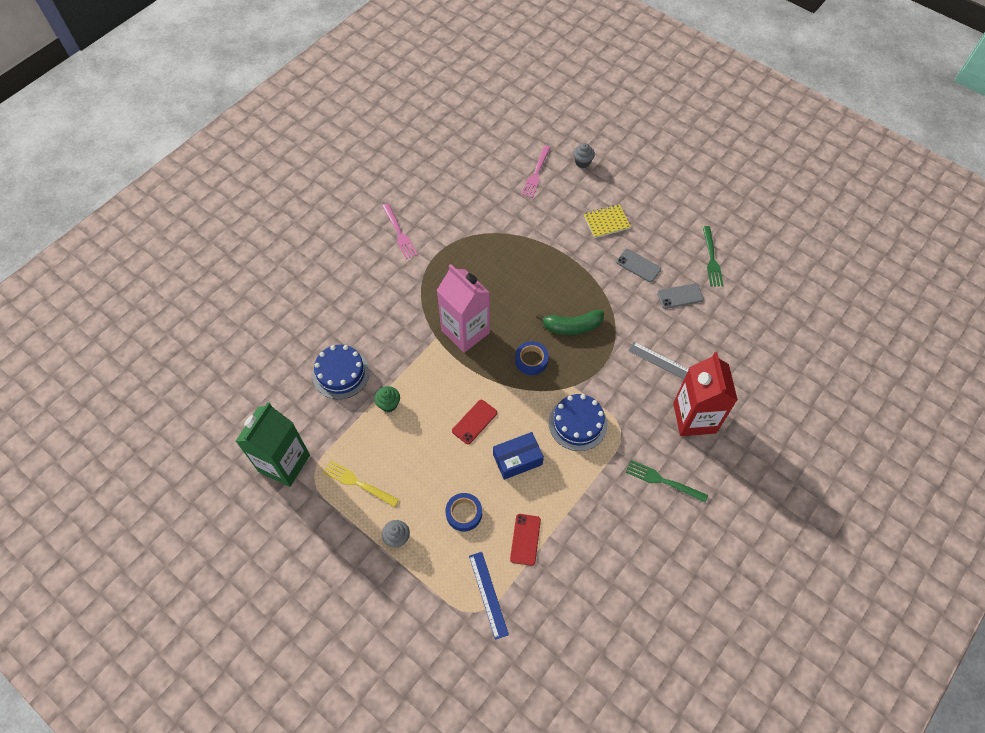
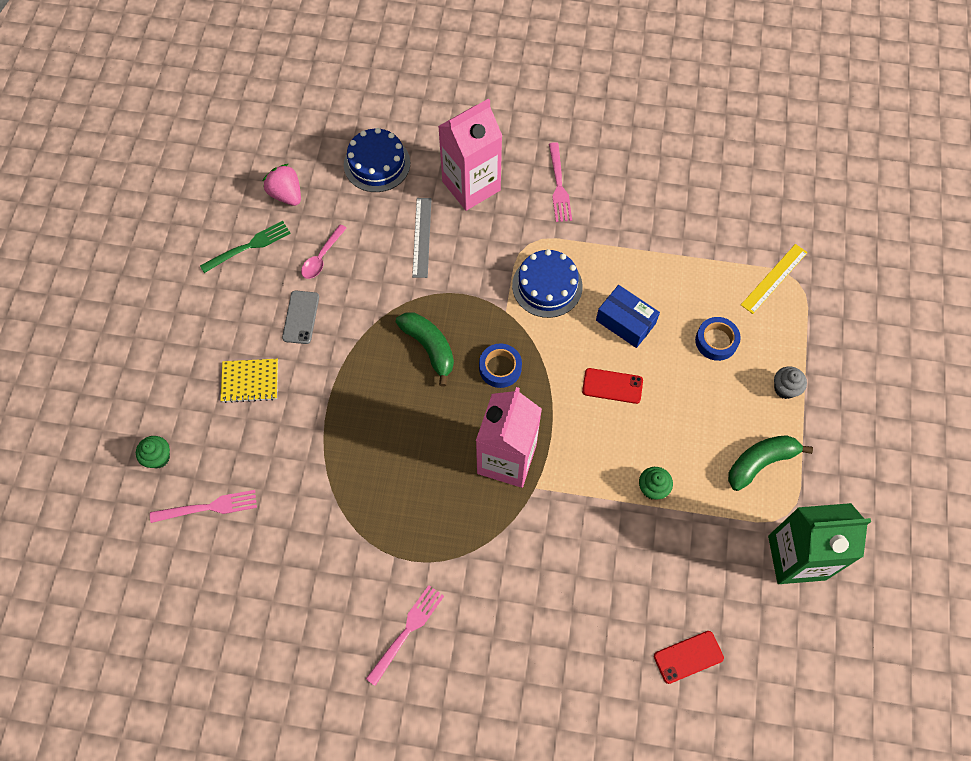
camera: 120 degrees left, 5 degrees up
(341, 373) = (652, 569): blue cake -> blue cake (377, 164)
(358, 483) = (760, 462): yellow fork -> green banana
(488, 594) = (774, 278): blue ruler -> yellow ruler
(525, 539) = (701, 273): red phone -> red phone (688, 657)
(582, 162) = (158, 457): grey cupcake -> green cupcake
(606, 222) = (250, 381): yellow notebook -> yellow notebook turned 45 degrees counterclockwise
(663, 481) = (559, 185): green fork -> pink fork
(680, 296) = (322, 257): grey phone -> pink spoon
(694, 418) = (471, 186): red carton -> pink carton
(746, 297) = (286, 194): none -> pink strawberry

